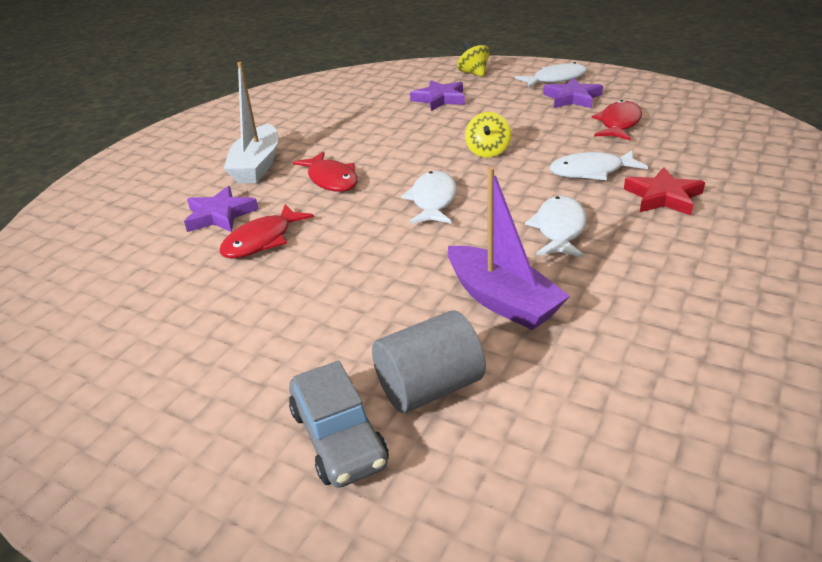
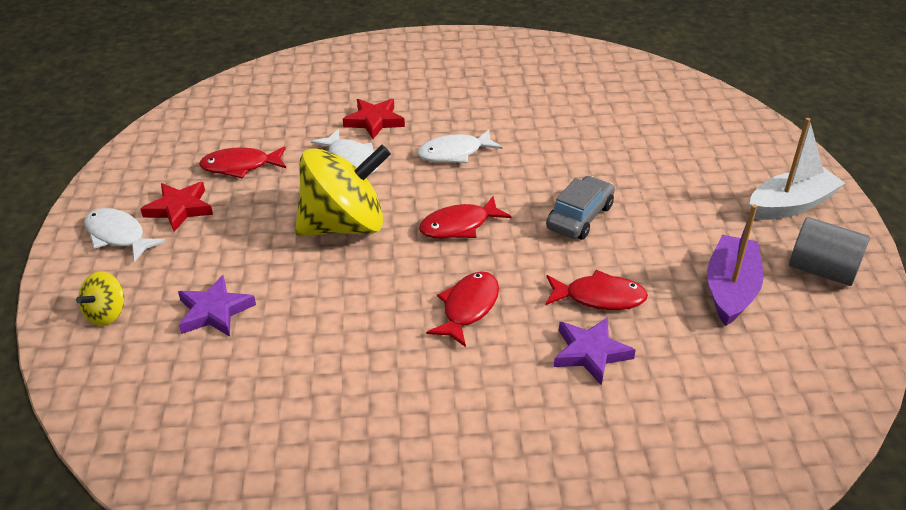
camera: 125 degrees left, 5 degrees up
(257, 165) = (480, 388): white boat -> white boat (791, 205)
(339, 437) = (717, 168): grey car -> grey car (579, 217)
(429, 387) = (653, 154): grey cylinder -> grey cylinder (822, 270)
(433, 200) = (459, 226): white fish -> red fish
(488, 151) = (344, 226): yellow spinning top -> yellow spinning top, size x2.19
(502, 300) = (557, 153): purple boat -> purple boat (730, 289)
(572, 98) = (179, 209): purple star -> red star

